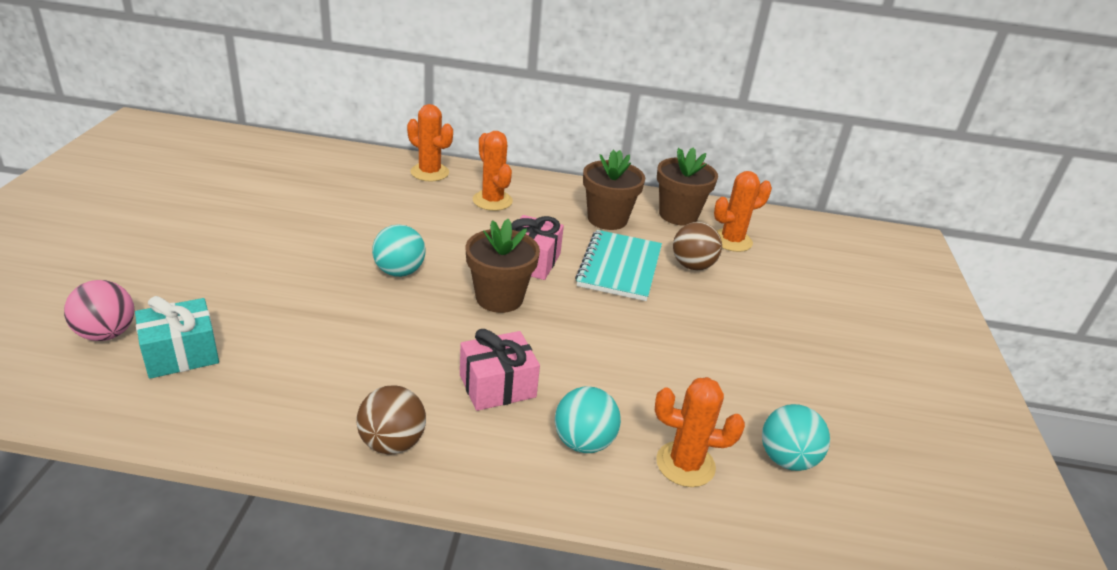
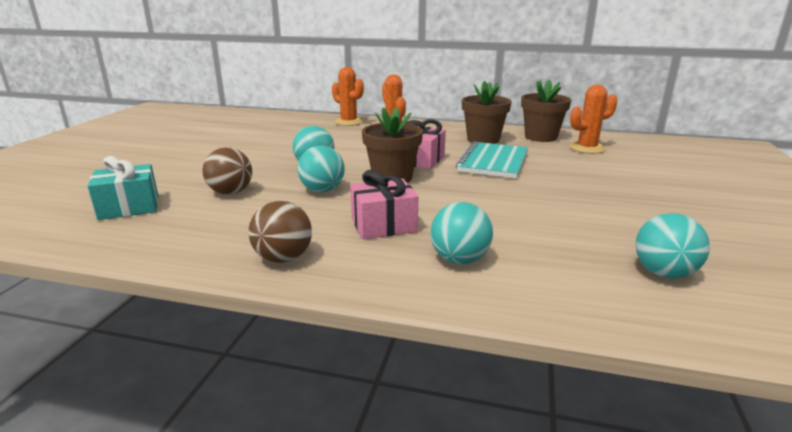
camera: 10 degrees right, 10 degrees down
(107, 334) = (79, 197): pink ball -> none
(417, 321) = (322, 190): none -> turquoise ball
(685, 464) = (560, 275): orange cactus -> none
(692, 266) = (555, 161): brown ball -> brown ball (231, 192)

